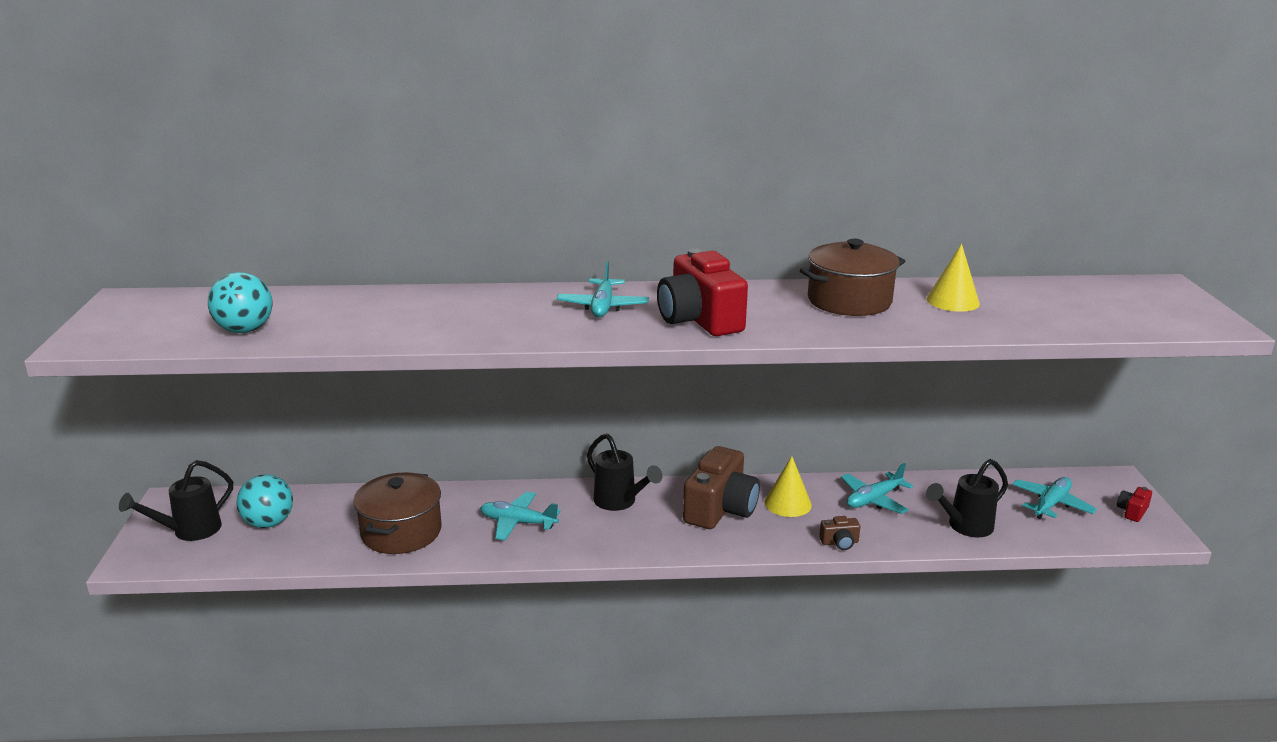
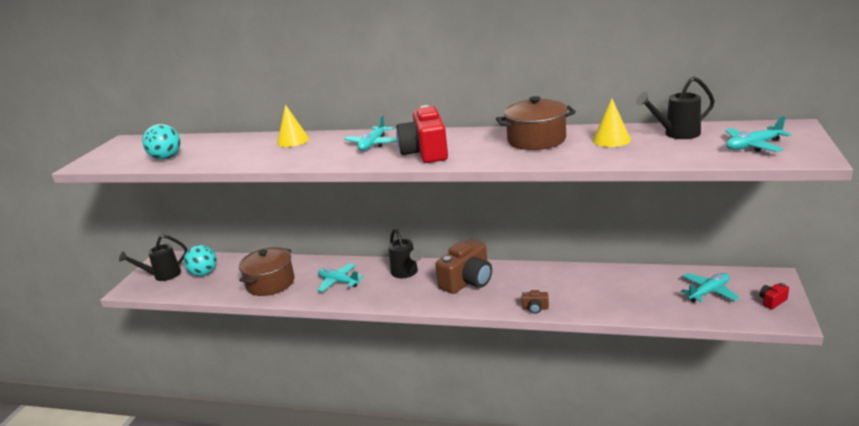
camera: 20 degrees right, 0 degrees up
(788, 503) = (514, 280): yellow cone -> yellow cone (293, 141)
(874, 499) = (576, 281): turquoise plane -> turquoise plane (753, 146)
(965, 527) = (632, 304): black watering can -> black watering can (676, 134)

